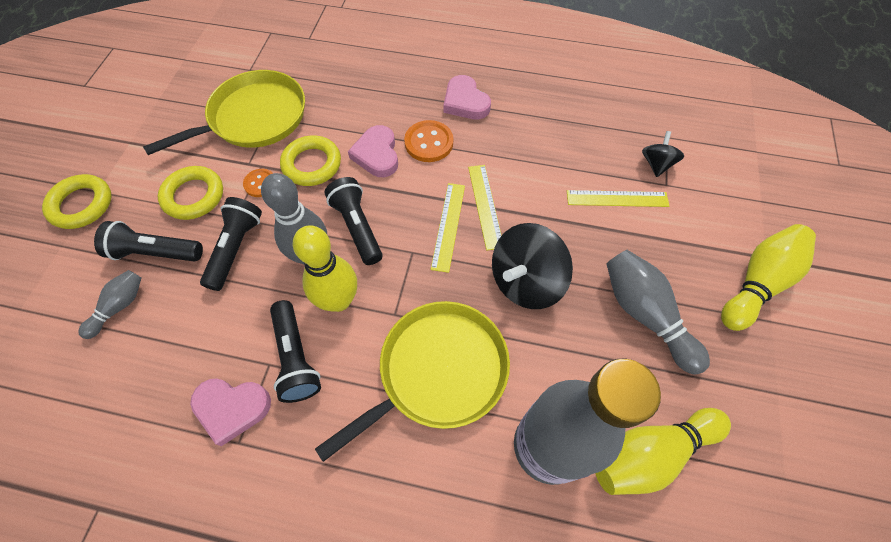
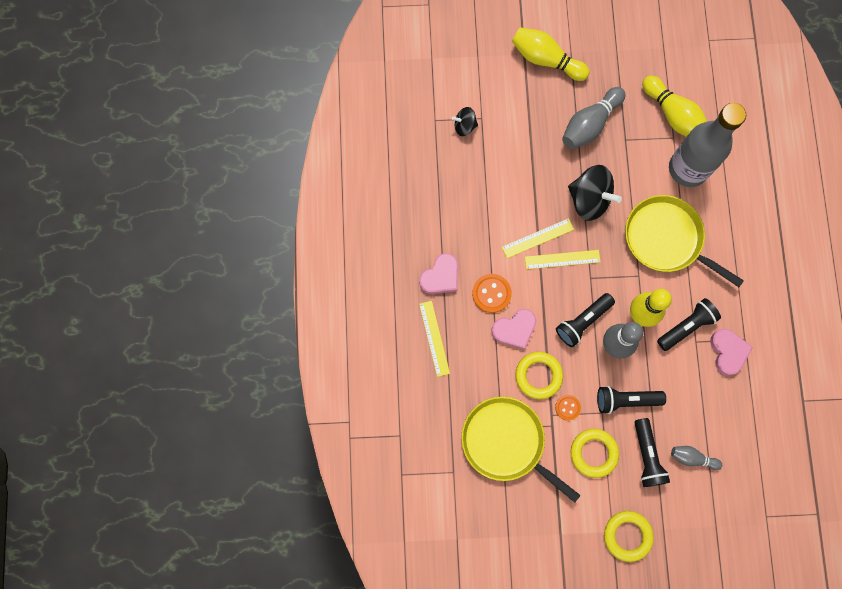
camera: 105 degrees left, 15 degrees up
(617, 198) = (504, 150): yellow ruler -> yellow ruler (434, 338)

